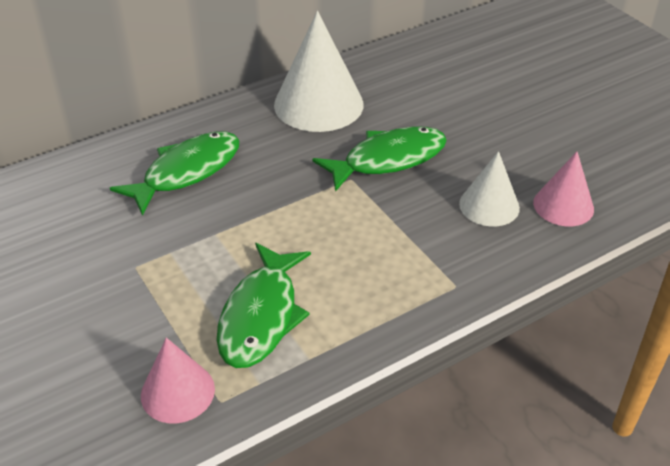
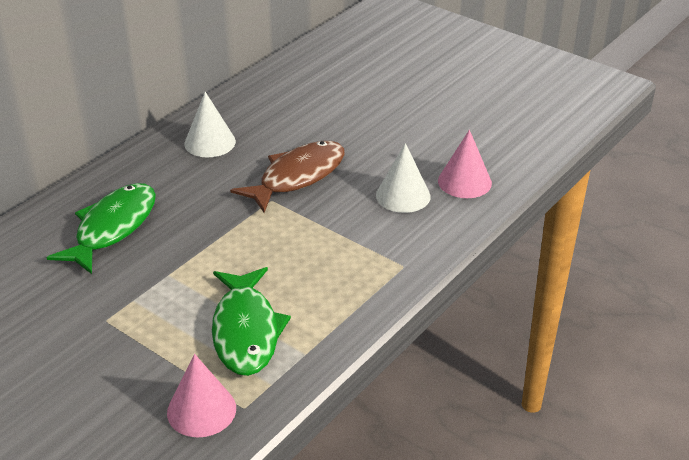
camera: 20 degrees left, 5 degrees down
(318, 104) = (210, 142): white cone -> white cone, size x0.58
(388, 160) = (297, 177): green fish -> brown fish

